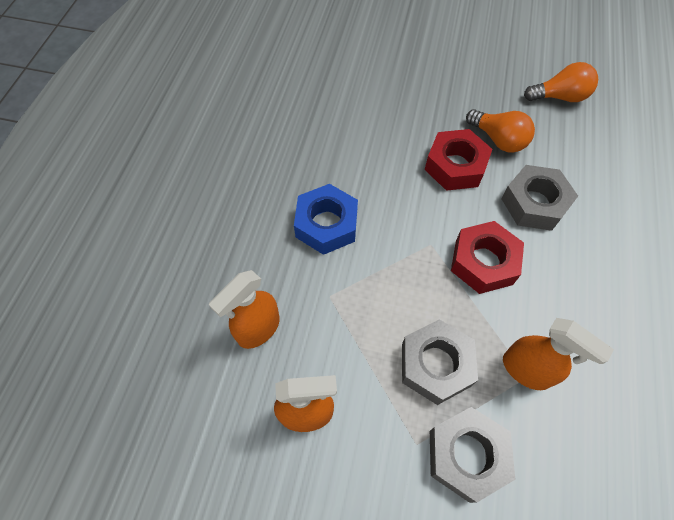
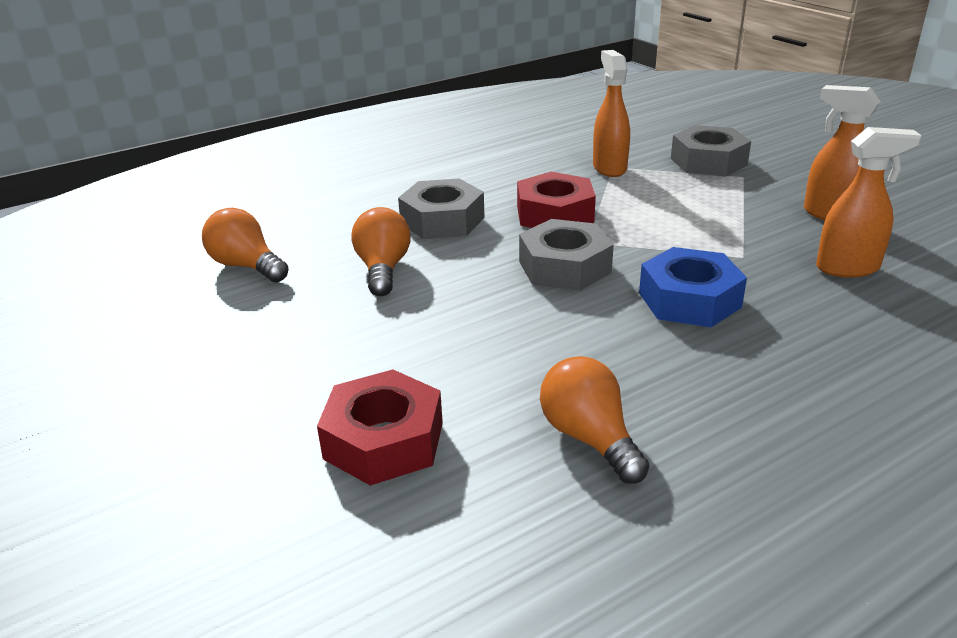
camera: 135 degrees left, 30 degrees down
(297, 108) = (589, 438): none -> orange light bulb
(435, 365) = (681, 193): grey nut -> grey nut (564, 267)
(455, 166) = (468, 274): red nut -> red nut (384, 440)

